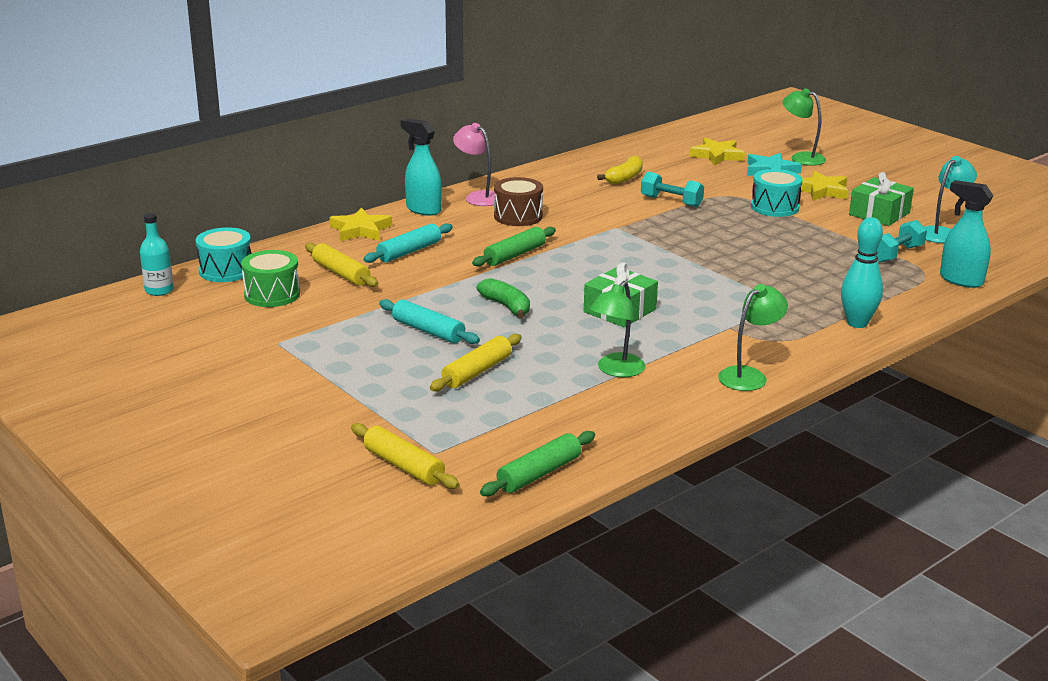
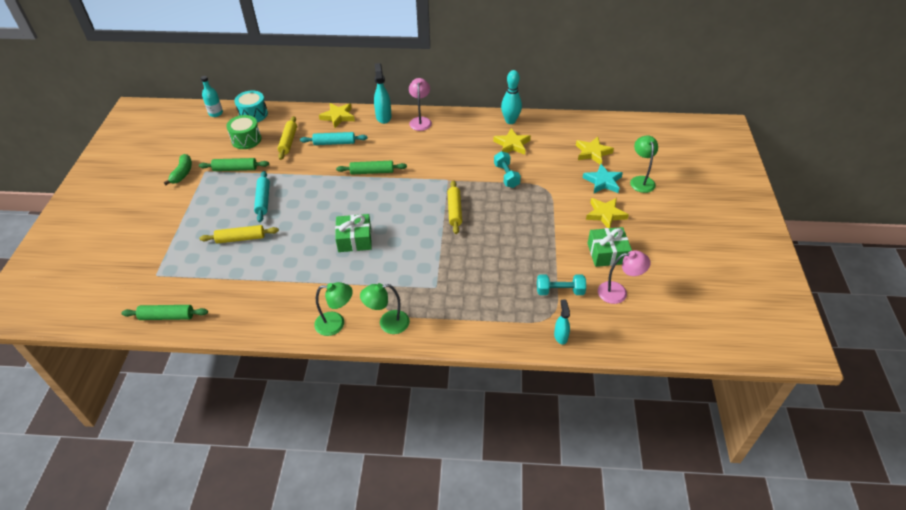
camera: 45 degrees right, 20 degrees up
(320, 323) = (235, 169): none -> green rolling pin
(403, 466) = (136, 274): yellow rolling pin -> yellow rolling pin (454, 210)
(506, 307) = (315, 205): green banana -> green banana (182, 173)
(518, 216) = (416, 145): brown drum -> none
(616, 370) = (290, 277): green lamp -> green lamp (387, 323)
(624, 178) = (512, 144): yellow banana -> yellow star
(774, 207) = (554, 212): turquoise drum -> none
(857, 323) = (446, 327): turquoise bowling pin -> turquoise bowling pin (510, 121)
(942, 233) = (618, 292): turquoise lamp -> pink lamp
(960, 280) = (560, 336): turquoise spray bottle -> turquoise spray bottle, size x0.63

